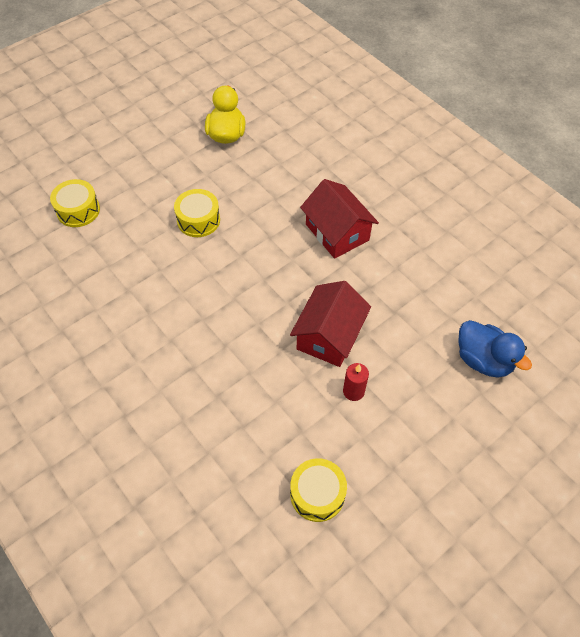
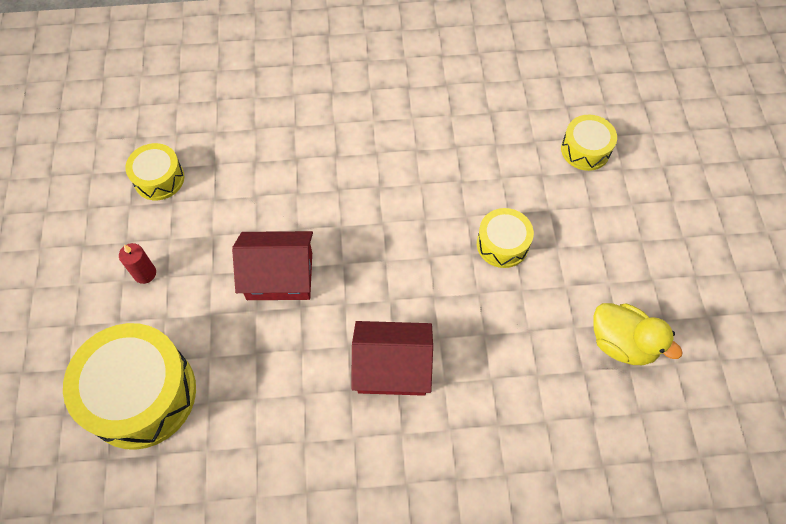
camera: 125 degrees right, 5 degrees up
(329, 336) = (279, 276): red house -> red house turned 60 degrees counterclockwise
(353, 391) = (212, 259): red candle -> red candle (145, 273)
(483, 360) = (141, 394): blue duck -> yellow drum

